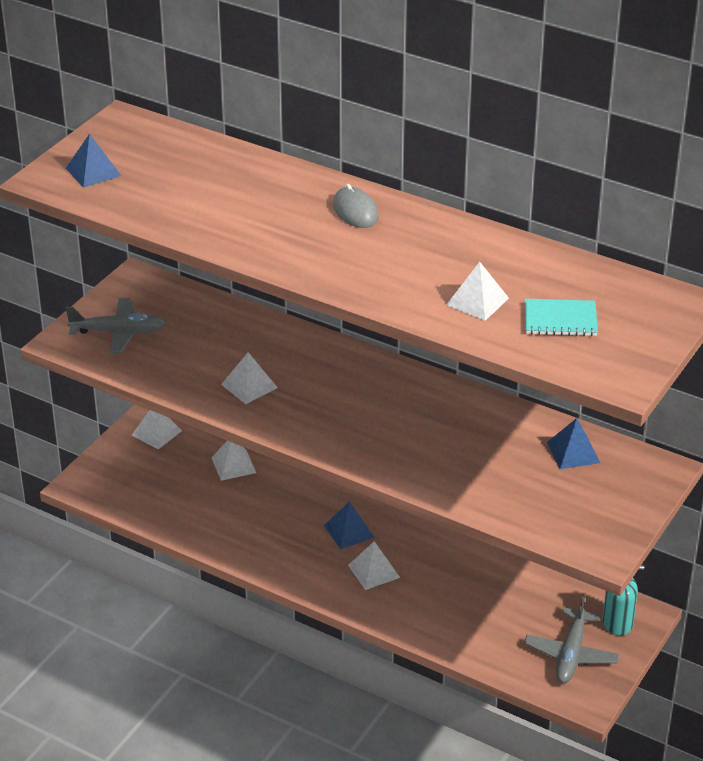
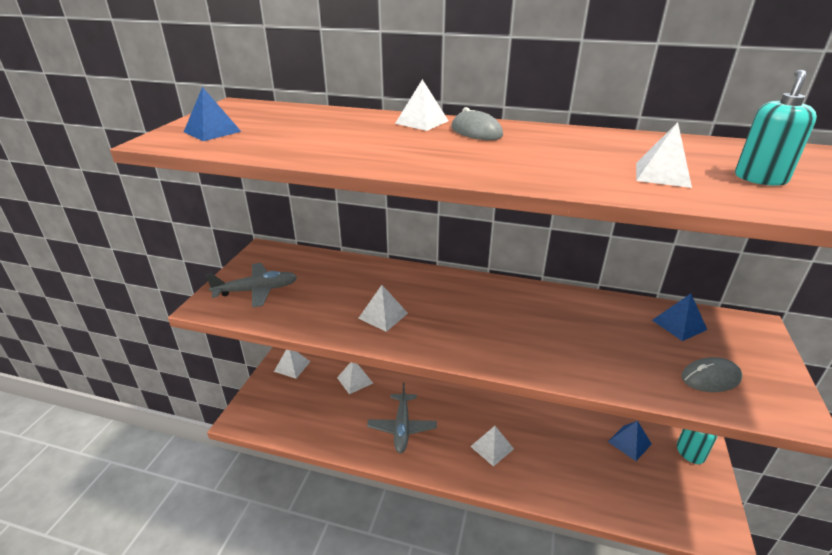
camera: 15 degrees left, 5 degrees down
(310, 185) = (422, 122): none -> white pyramid
(349, 531) = (458, 416): blue pyramid -> blue pyramid (629, 442)
(553, 507) = (710, 378): none -> grey mouse
(560, 320) = (760, 178): turquoise notebook -> turquoise soap dispenser
(571, 654) = (679, 491): grey plane -> grey plane (402, 427)

